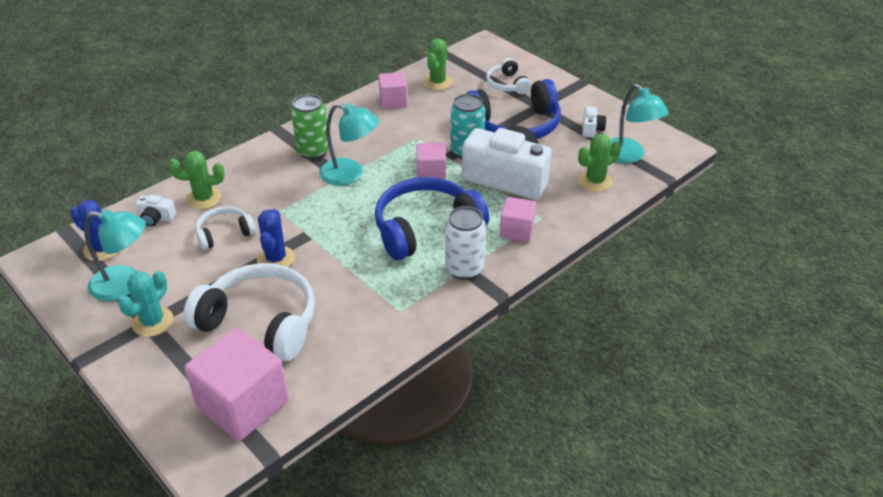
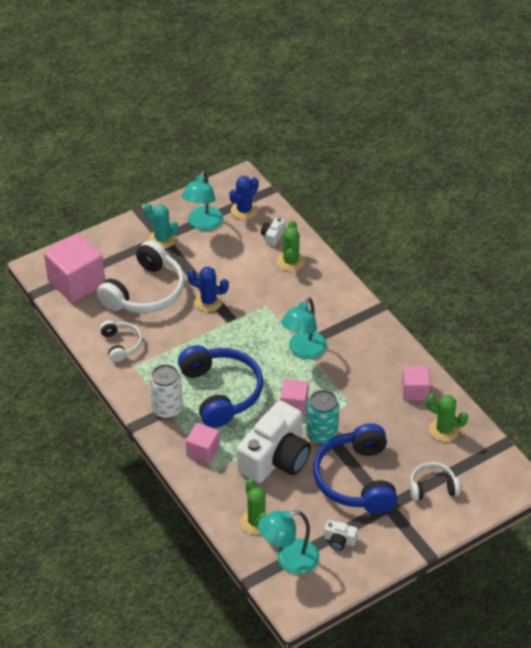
camera: 100 degrees right, 5 degrees up
(224, 233) = (245, 273): white headphones -> white headphones (121, 344)
(313, 151) = (342, 329): green can -> none

